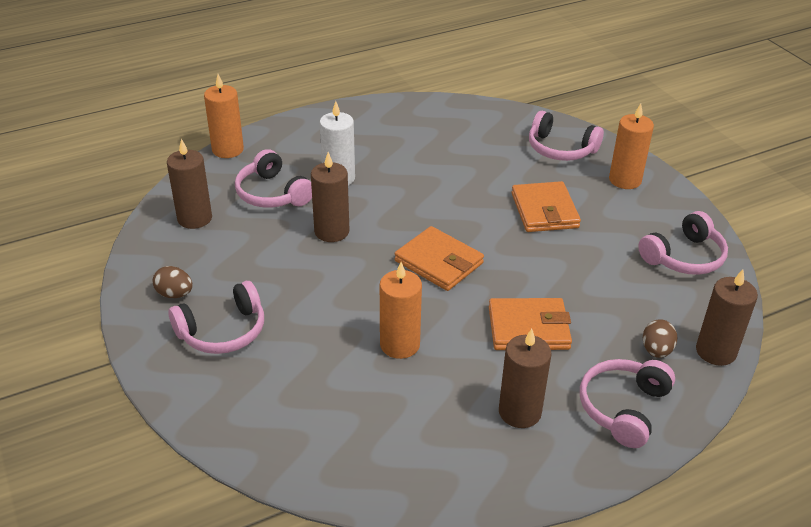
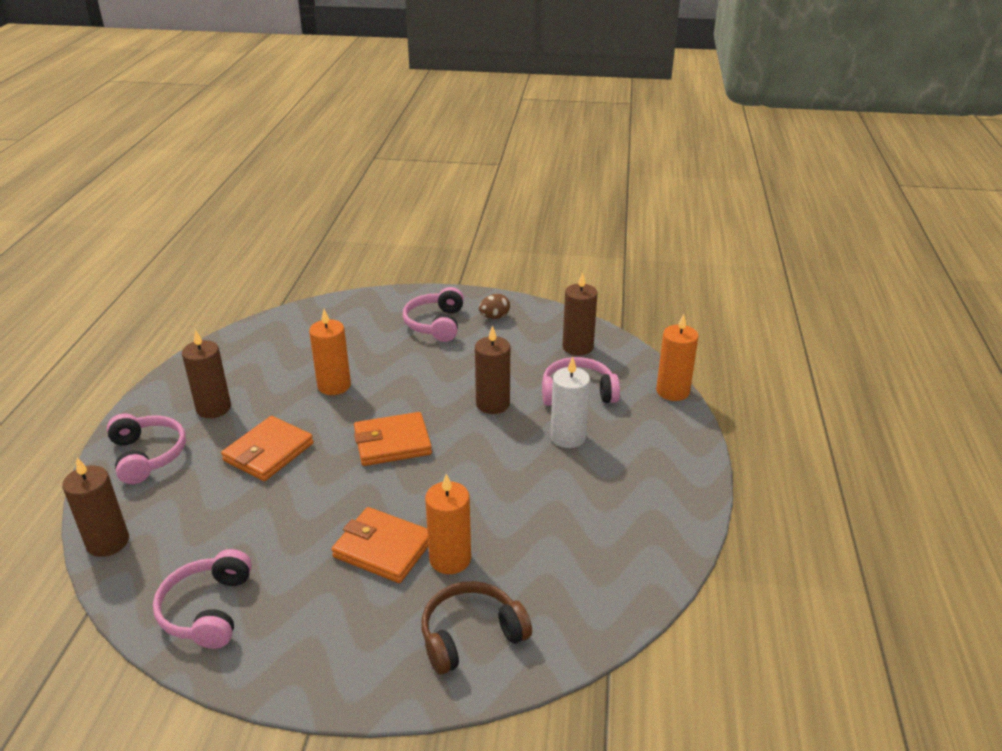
camera: 125 degrees right, 5 degrees down
(560, 149) = (471, 635): pink headphones -> brown headphones
(625, 180) = (359, 655): orange candle -> orange candle (450, 559)
(656, 350) = (157, 507): brown egg -> none

